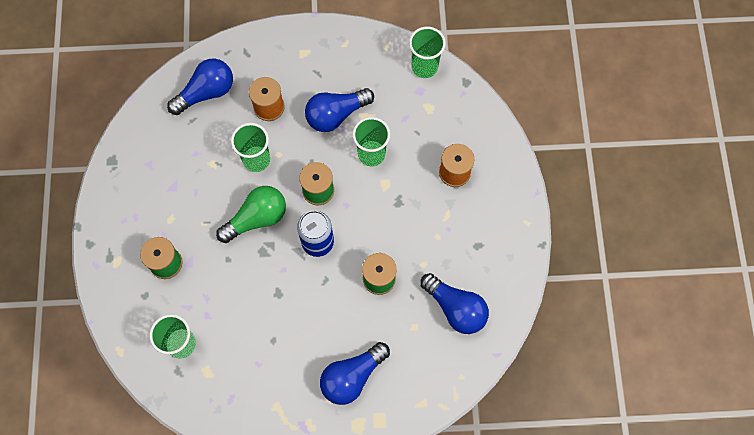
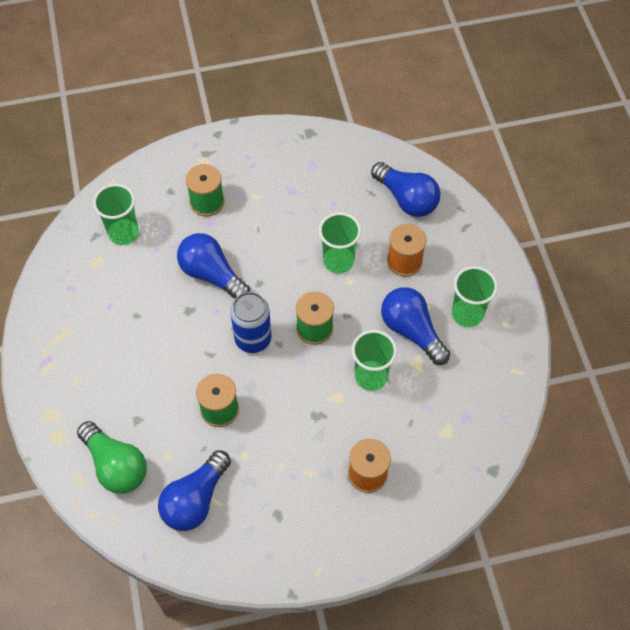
camera: 80 degrees right, 10 degrees down
(257, 218) = (270, 274): green light bulb -> green light bulb (116, 465)
(352, 376) = (104, 400): blue light bulb -> blue light bulb (212, 275)
(424, 67) = (500, 418): green cup -> green cup (467, 314)

